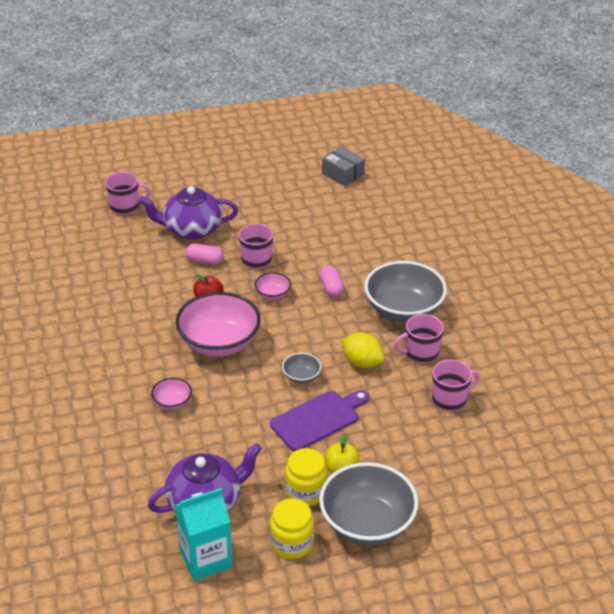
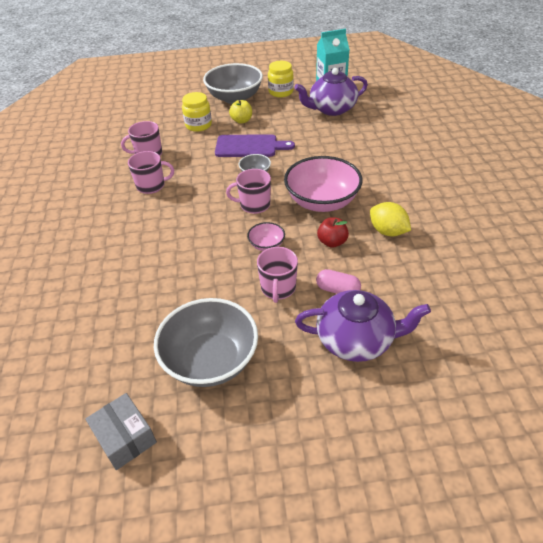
camera: 170 degrees left, 5 degrees up
(125, 207) = (455, 390): pink mug -> pink mug (254, 205)
(172, 402) = (359, 160): pink bowl -> none
(306, 492) = (267, 111): yellow jar -> yellow jar (198, 125)
(318, 419) = (249, 146): purple cutting board -> purple cutting board turned 150 degrees counterclockwise
(331, 288) = (206, 248): pink capsule -> none
(362, 362) = (202, 181): yellow lemon -> yellow lemon (387, 231)
(403, 310) = (146, 222): grey bowl -> grey bowl (210, 360)

